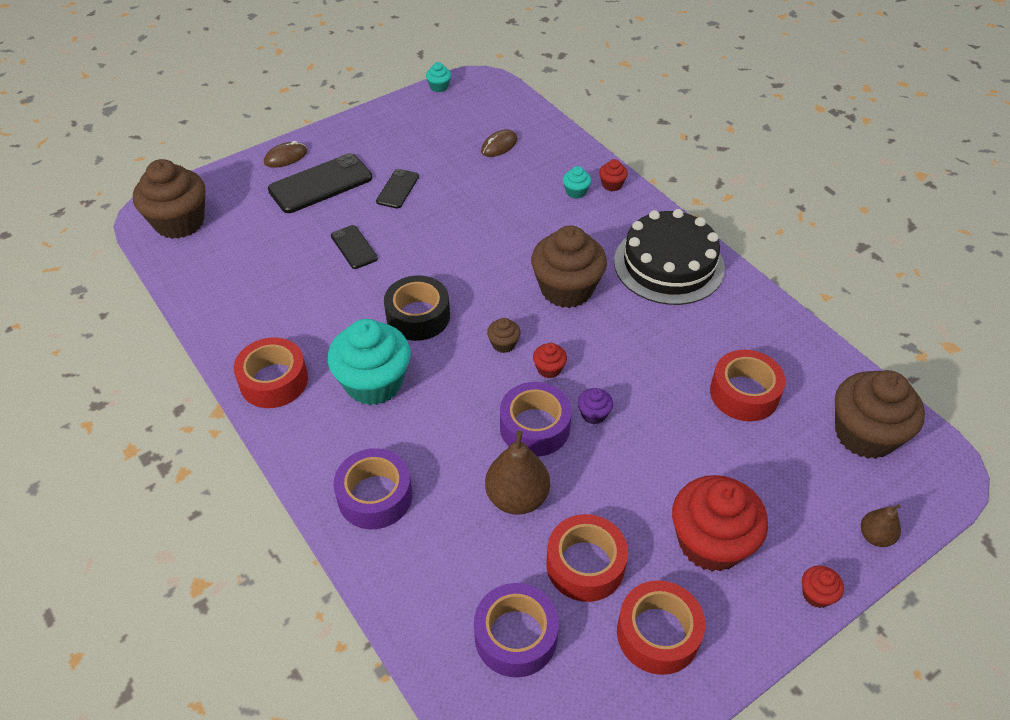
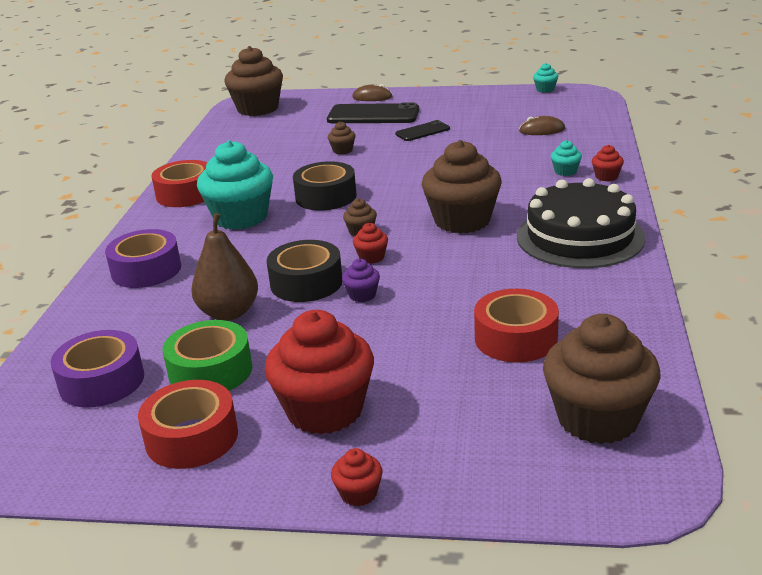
camera: 45 degrees right, 20 degrees down
(354, 247) = (342, 150): black phone -> brown cupcake
(534, 427) = (306, 283): purple tape -> black tape
(585, 565) = (210, 371): red tape -> green tape
(875, 536) = (485, 490): brown pear -> none

